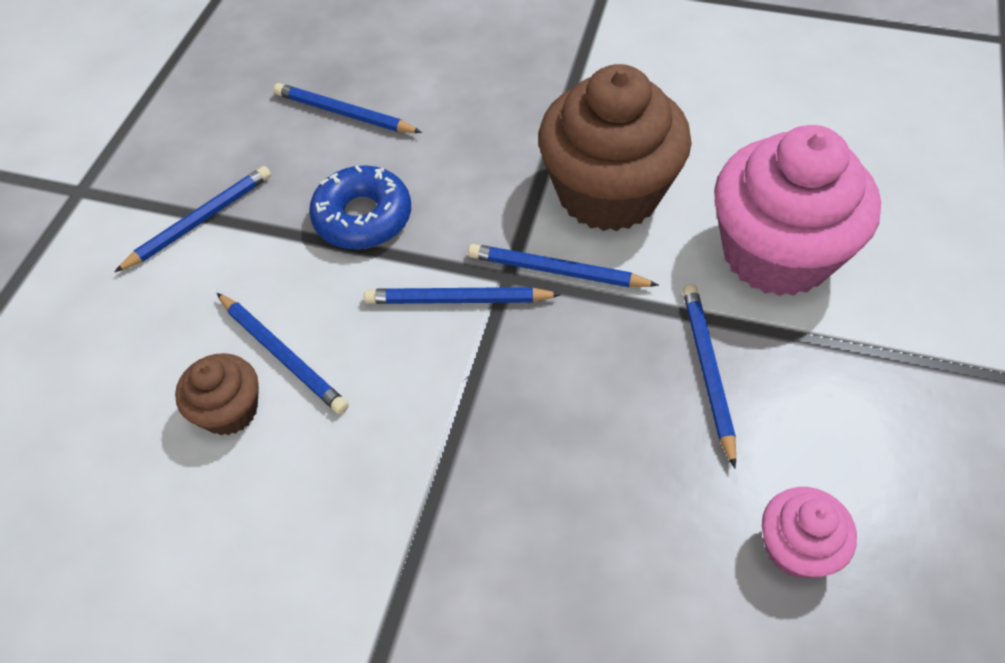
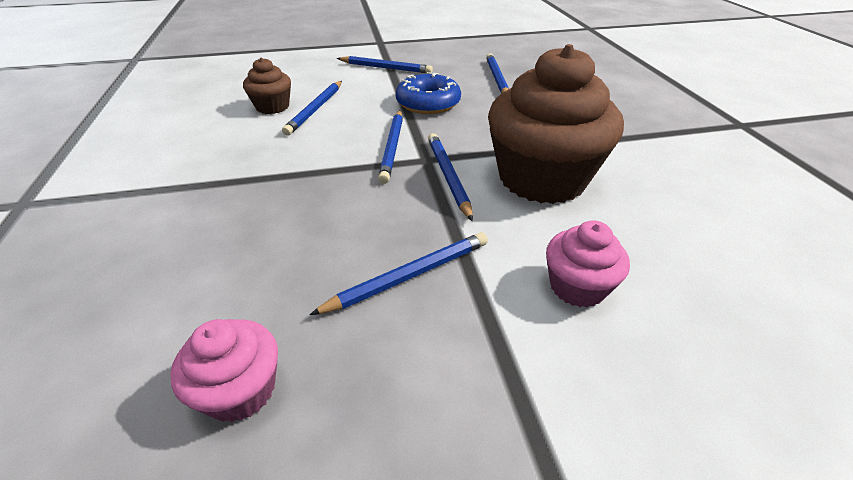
camera: 60 degrees right, 15 degrees down
(458, 300) = (392, 147): blue pencil -> blue pencil turned 150 degrees counterclockwise
(776, 253) = (577, 287): pink cupcake -> pink cupcake, size x0.48

